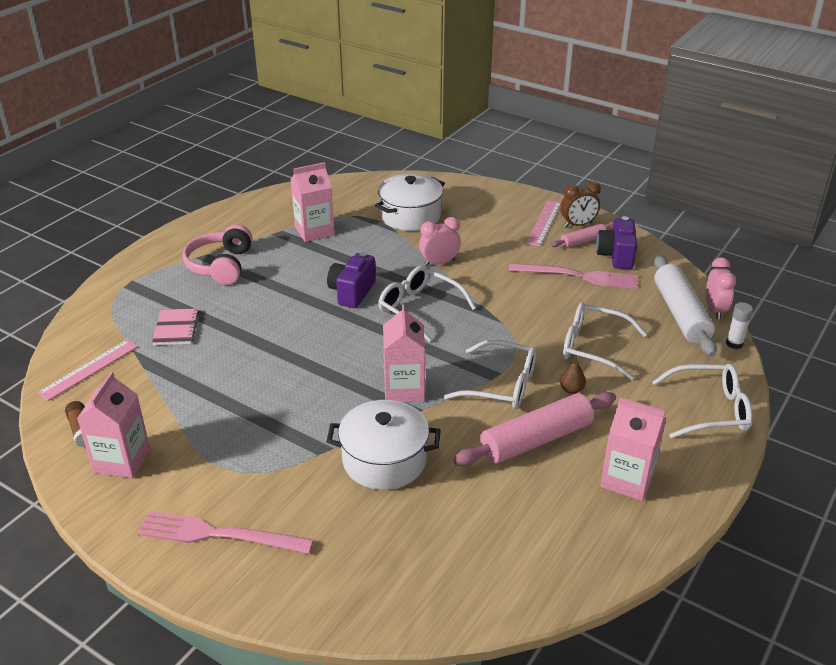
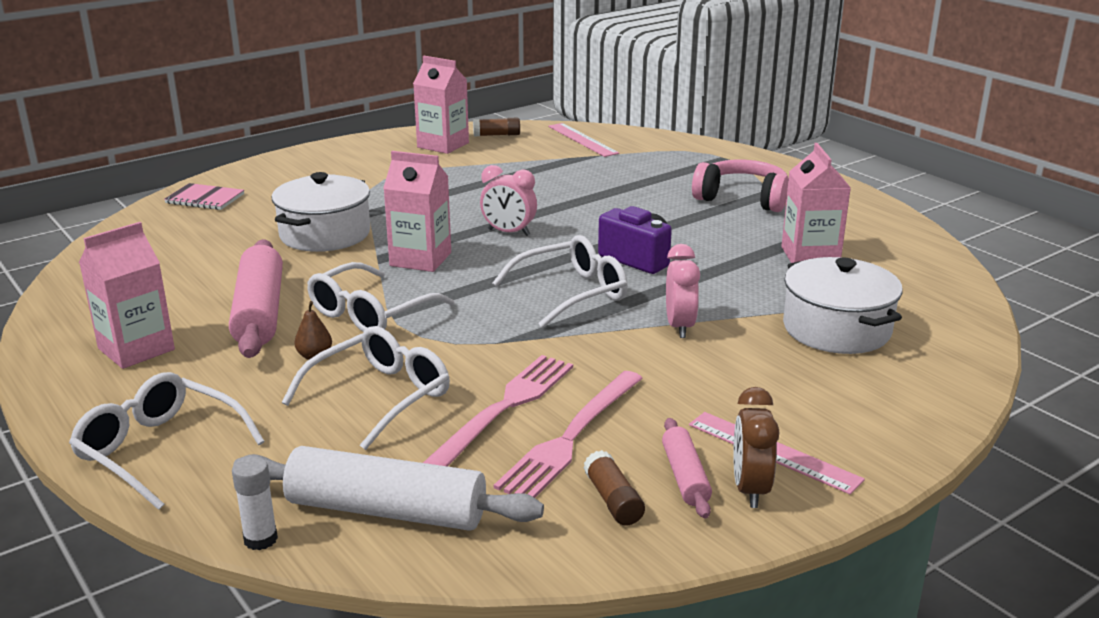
camera: 110 degrees right, 10 degrees down
(176, 328) = (625, 172): pink notebook -> pink notebook (205, 199)
(219, 534) = (318, 168): pink fork -> pink fork (504, 409)
(616, 256) = (613, 500): purple camera -> brown glue stick
(710, 410) = (159, 450): white glasses -> white glasses turned 105 degrees clockwise
(715, 310) = (364, 557): pink clock -> pink clock (509, 232)

